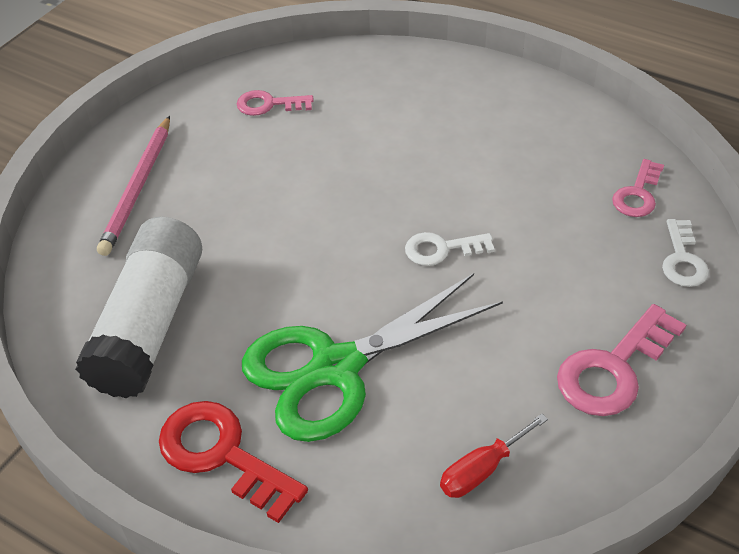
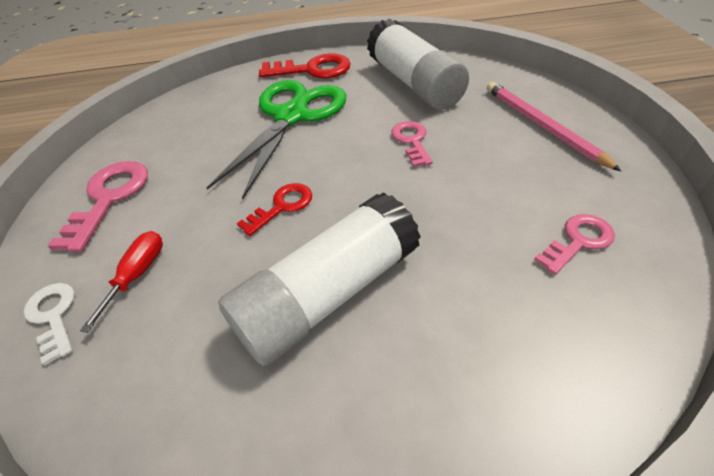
camera: 145 degrees right, 0 degrees up
(442, 249) = (282, 206): white key -> red key
(462, 163) = (328, 294): none -> white glue stick
(482, 470) = (177, 120): red screwdriver -> red screwdriver (137, 275)
(637, 194) = (113, 372): pink key -> pink key (411, 141)

